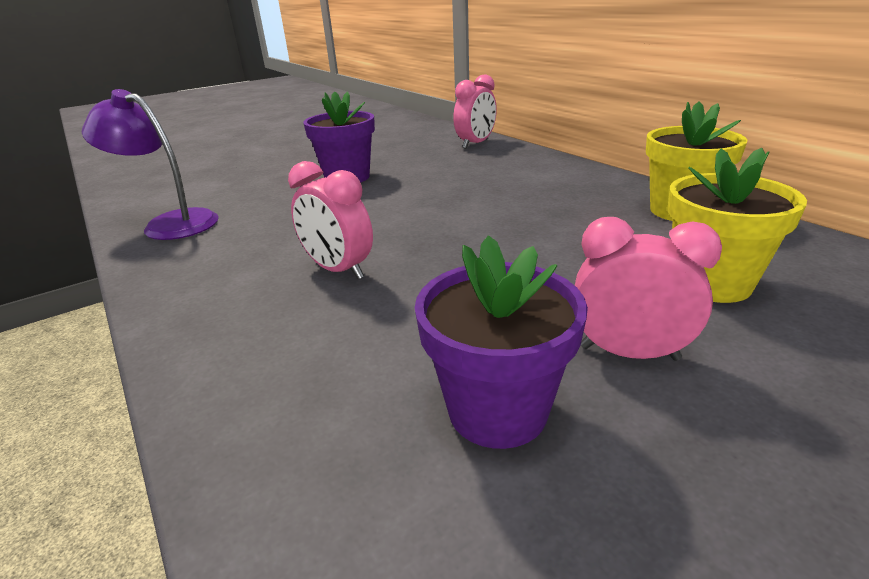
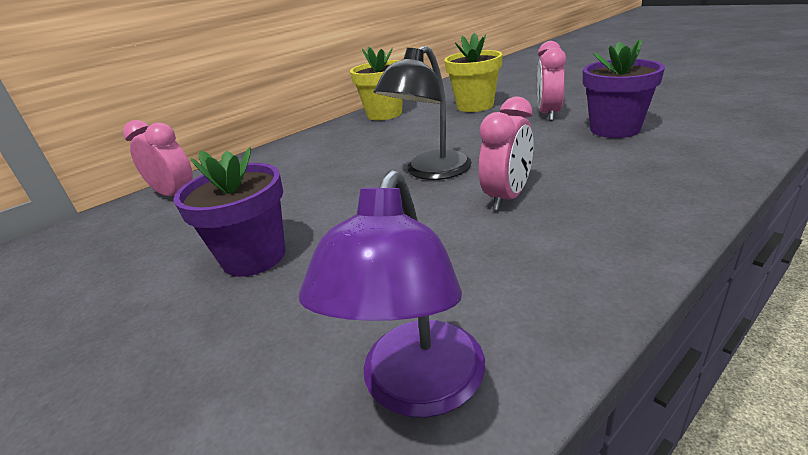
camera: 95 degrees left, 0 degrees up
(438, 235) = (430, 172): none -> black lamp

